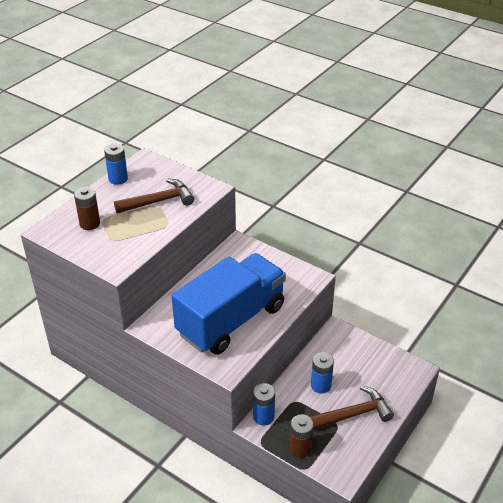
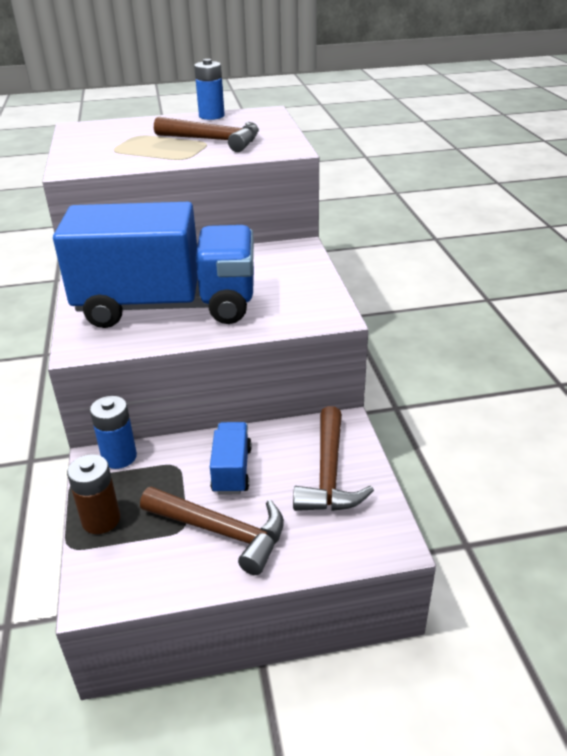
camera: 45 degrees right, 5 degrees down
(90, 223) = (120, 134): brown battery -> none
(321, 385) = (232, 470): blue battery -> blue truck
(360, 358) = (329, 474): none -> brown hammer

